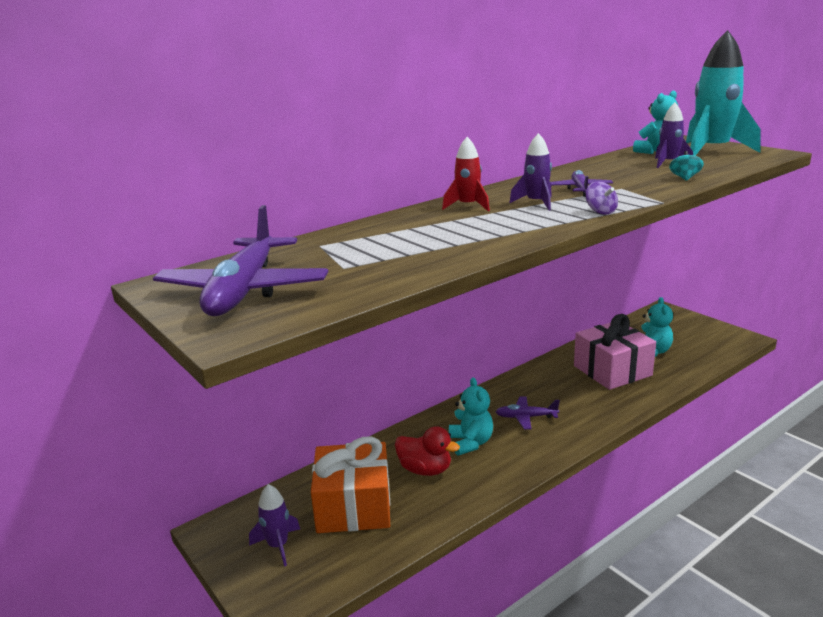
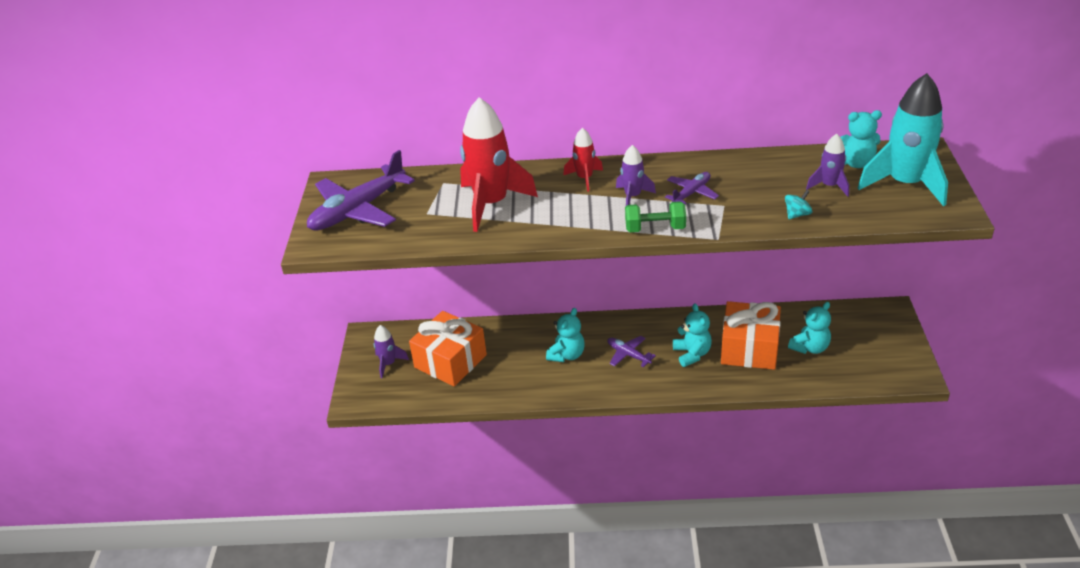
camera: 40 degrees right, 15 degrees up
(407, 242) = (491, 204): none -> red rocket
(425, 470) = (516, 359): red duck -> none
(576, 393) = (692, 354): none -> turquoise teddy bear
(600, 211) = (655, 228): purple spinning top -> green dumbbell
(612, 370) = (749, 348): pink gift -> orange gift

